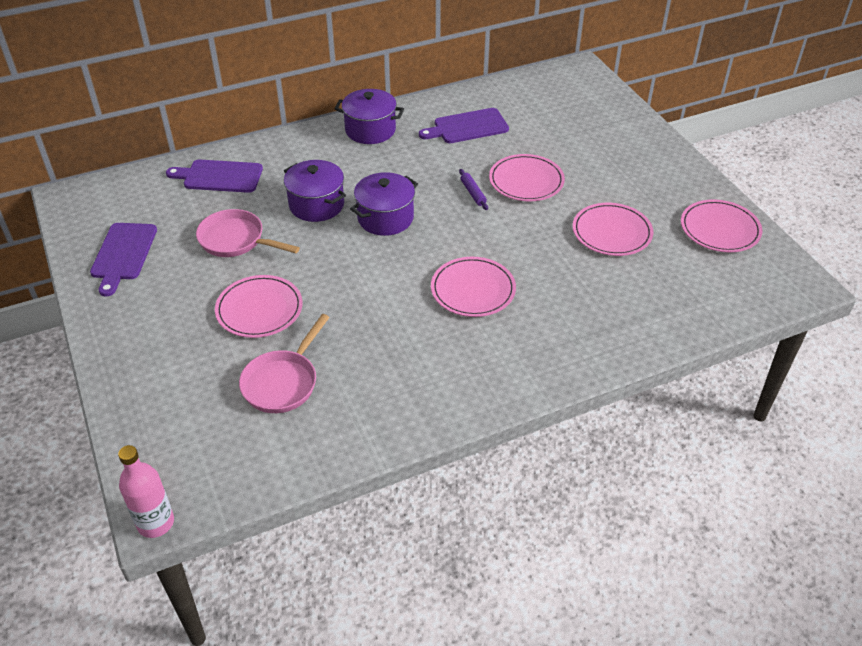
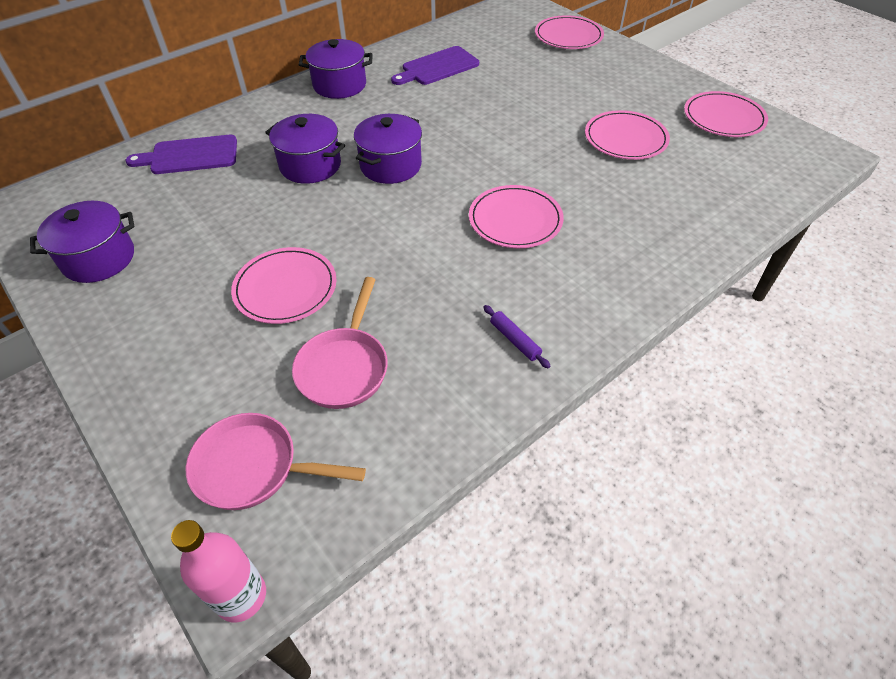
camera: 15 degrees left, 5 degrees up
(123, 254) = (99, 259): purple cutting board -> purple pot
(236, 240) = (231, 218): pink pan -> pink pan (253, 467)
(473, 193) = (471, 126): purple rolling pin -> purple rolling pin (515, 340)
(526, 181) = (518, 106): pink plate -> pink plate (568, 36)

